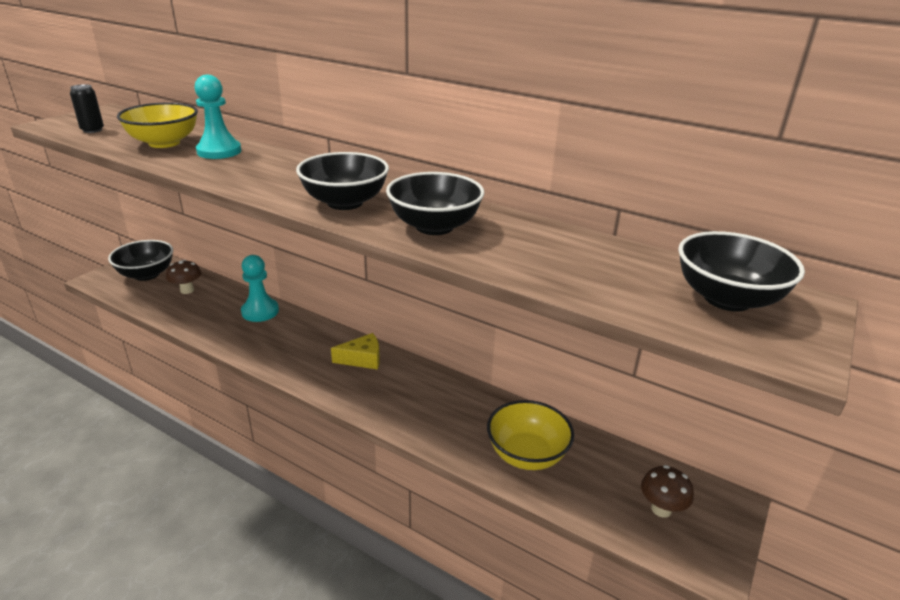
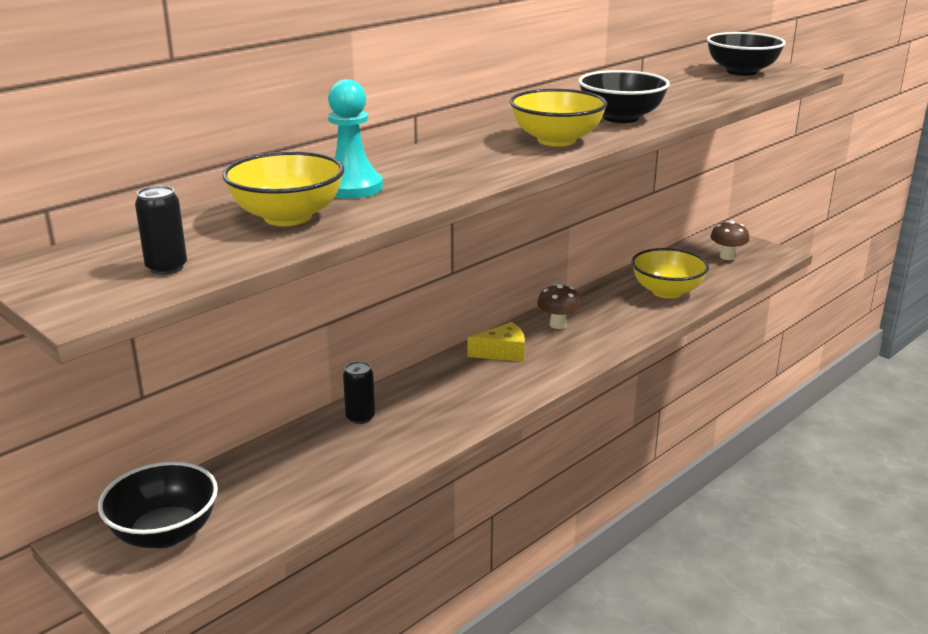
camera: 75 degrees left, 5 degrees down
(187, 290) = (255, 484): brown mushroom -> brown mushroom (558, 325)
(260, 311) = (360, 417): turquoise pawn -> black can
(345, 202) = (556, 140): black bowl -> yellow bowl
(362, 359) = (502, 352): yellow cheese -> yellow cheese turned 75 degrees clockwise

